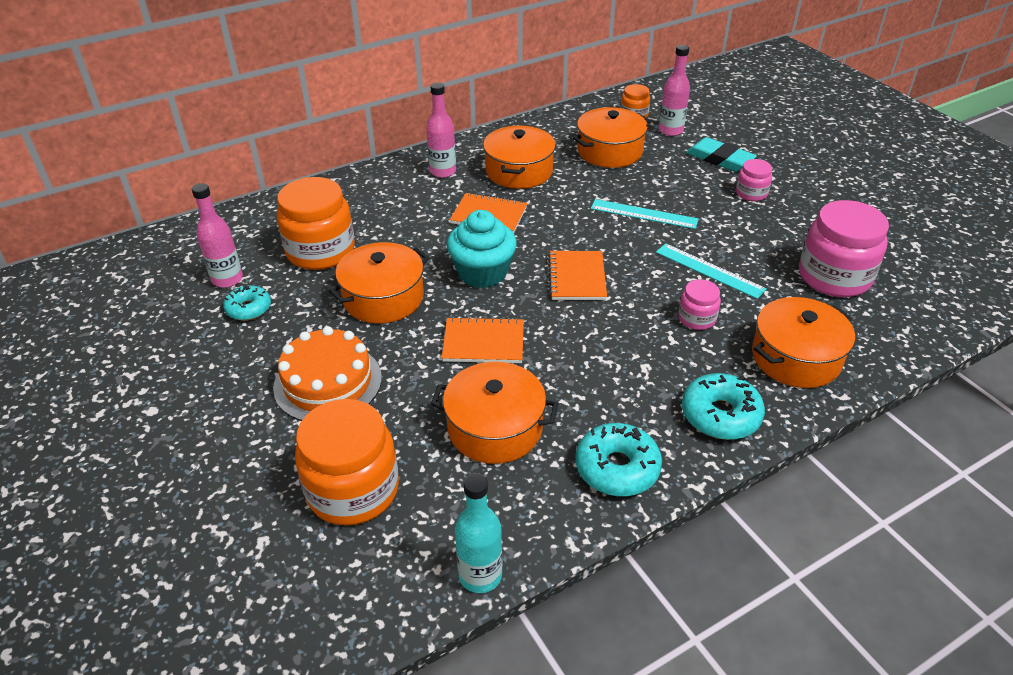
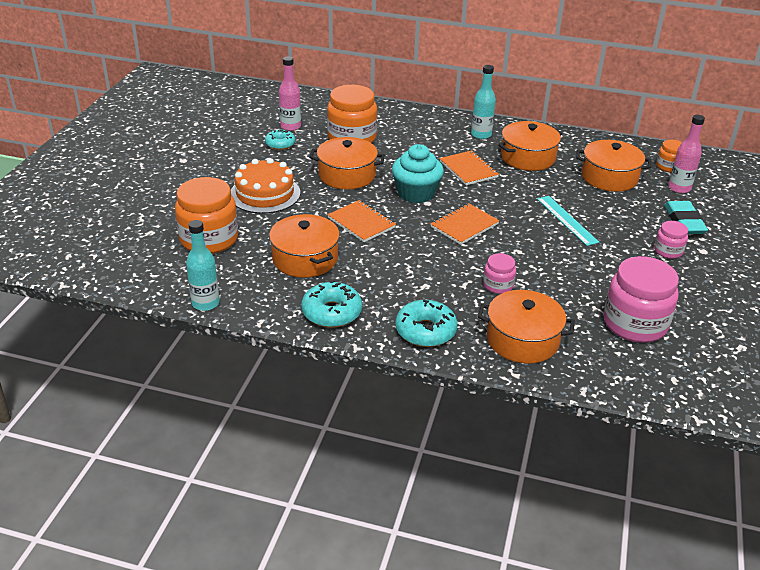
camera: 45 degrees right, 5 degrees down
(443, 171) = (481, 135): pink bottle -> turquoise bottle
(709, 270) = (553, 270): turquoise ruler -> none

